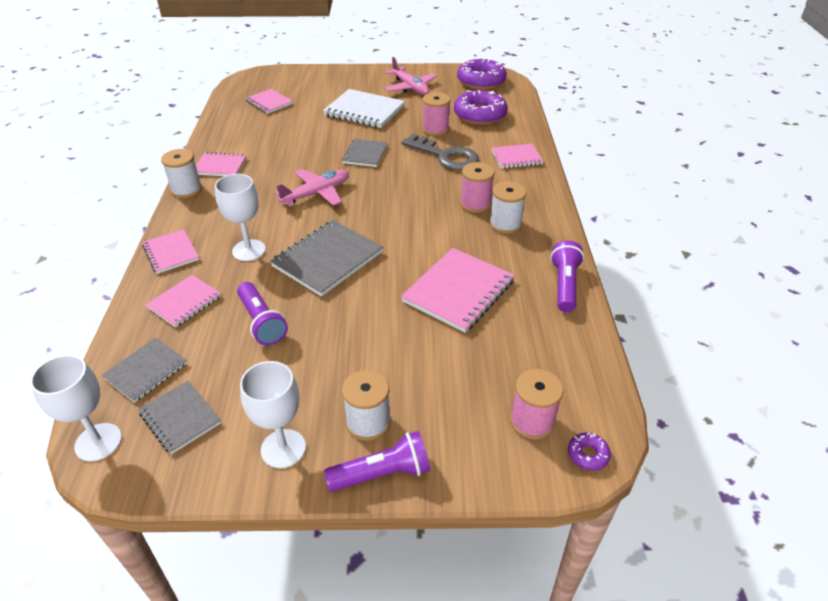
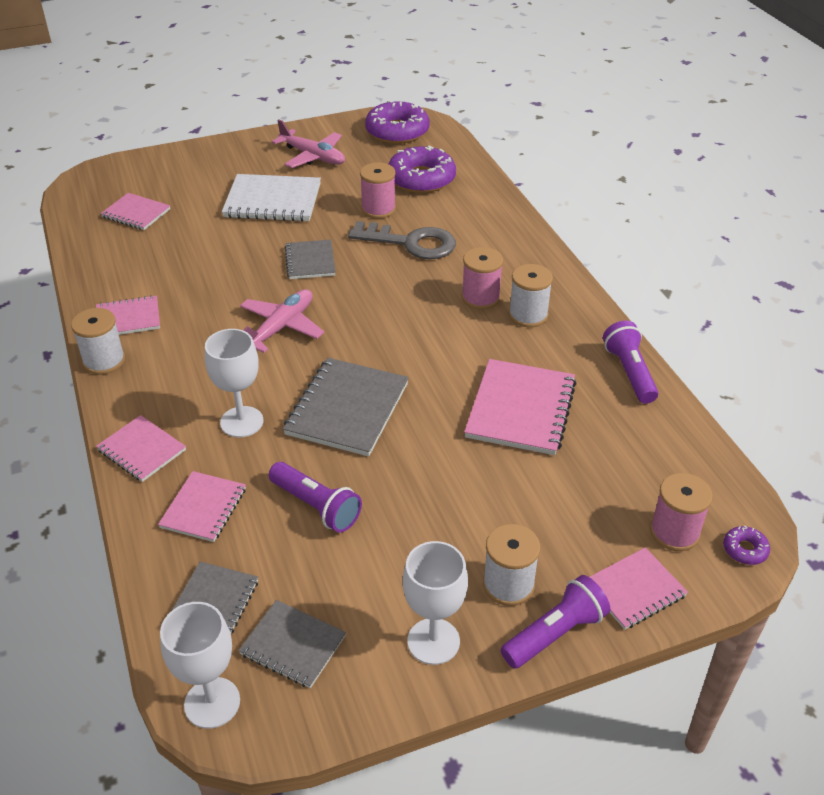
camera: 20 degrees left, 0 degrees up
(516, 158) = (495, 227): pink notebook -> pink notebook (634, 590)

